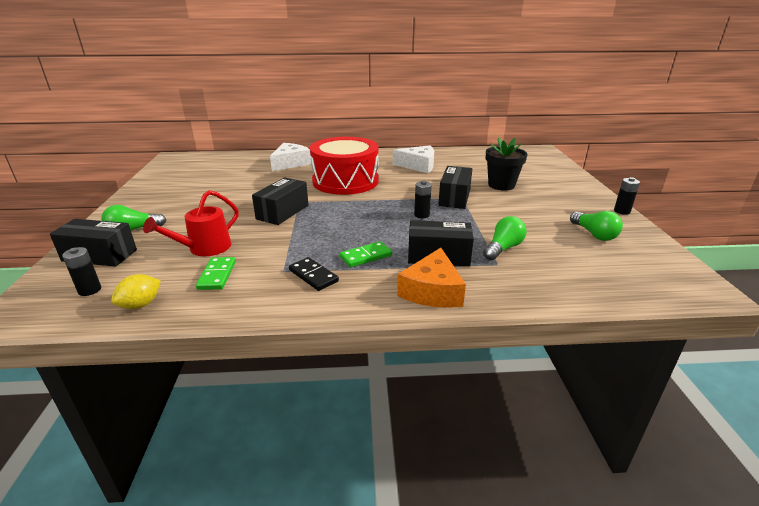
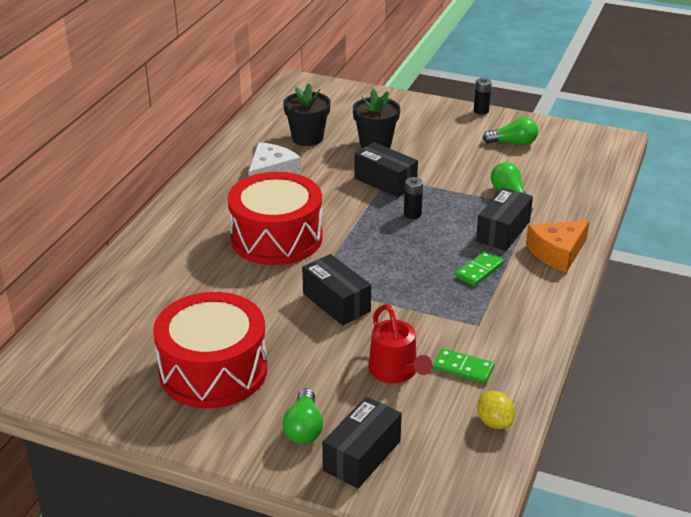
camera: 65 degrees left, 5 degrees up
(89, 290) = (445, 460): black battery -> none
(191, 194) = (213, 370): none -> red drum
(290, 163) = (166, 267): white cheese -> none
(313, 276) = (498, 308): black domino -> none
(366, 256) = (479, 270): green domino -> green domino turned 45 degrees clockwise
(432, 291) = (557, 252): orange cheese -> orange cheese turned 105 degrees clockwise
(476, 166) = (307, 138): none -> black flower pot

